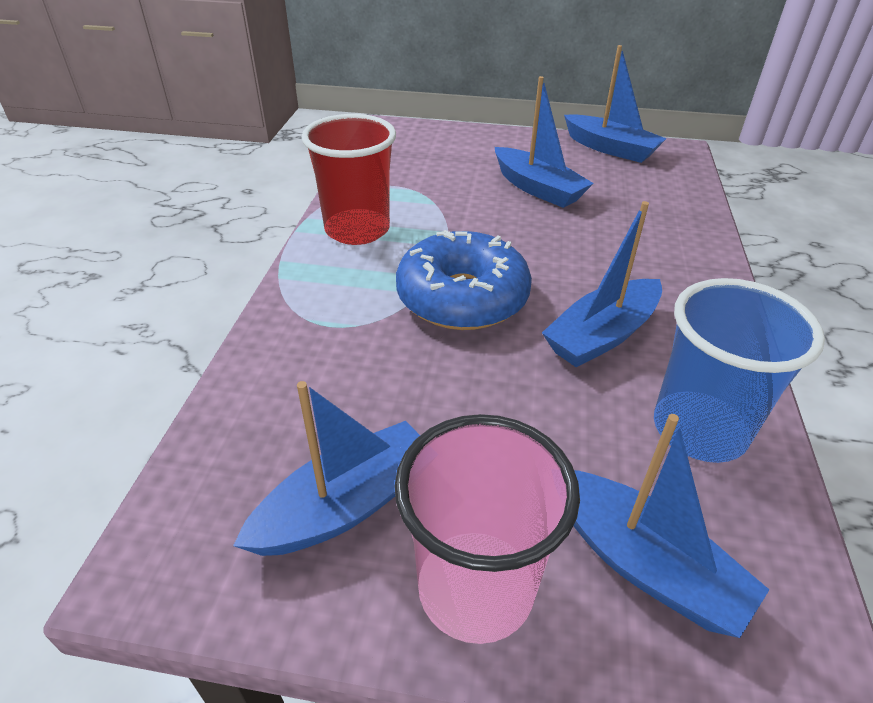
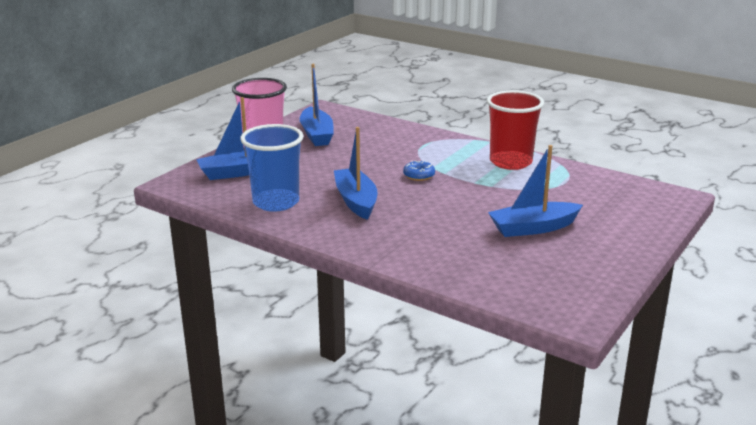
camera: 115 degrees right, 15 degrees down
(462, 298) = (419, 175): blue donut -> blue donut, size x0.41
(610, 148) = (594, 282): blue boat -> none

